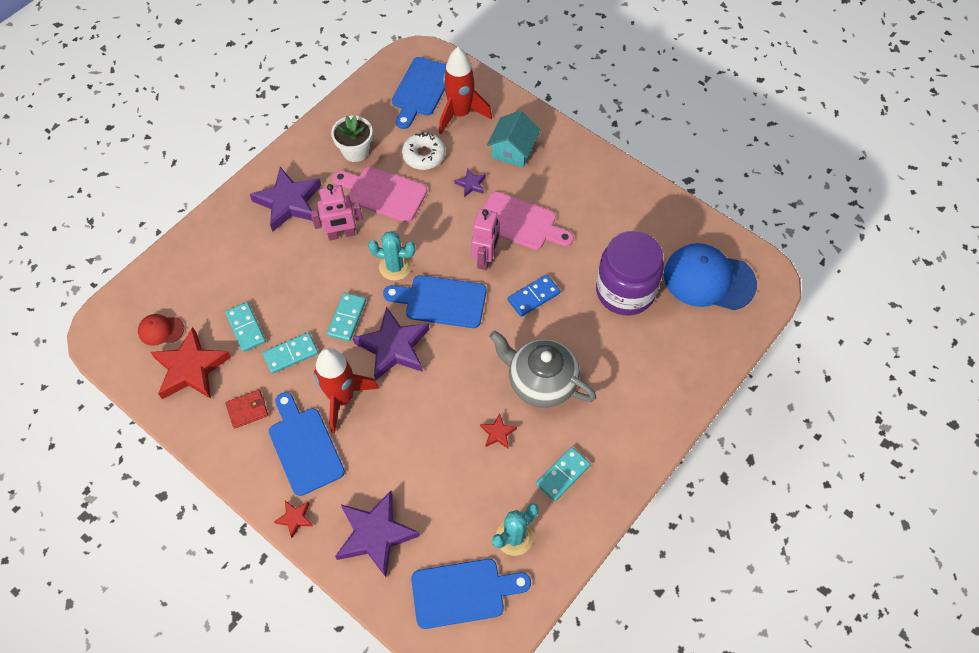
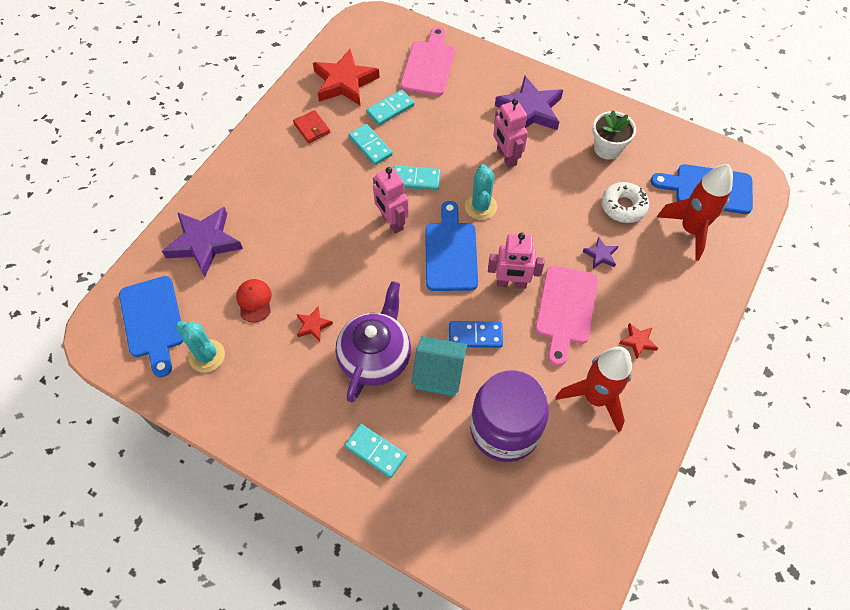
camera: 80 degrees right, 0 degrees up
(161, 330) = (377, 55): red cap -> red cap (254, 301)
(295, 518) = (216, 182): red star -> red star (638, 341)
(304, 446) = (282, 175): blue cutting board -> none
(342, 398) = (332, 193): red rocket -> red rocket (595, 398)
(383, 193) = (564, 180): pink cutting board -> pink cutting board (429, 65)
(393, 347) = (392, 222): purple star -> pink robot
(513, 150) = (660, 288): turquoise house -> turquoise house (439, 373)
(533, 297) = (475, 336): blue domino -> blue domino turned 45 degrees counterclockwise
(541, 382) = (375, 357): grey teapot -> purple teapot
(563, 475) = (274, 391): turquoise domino -> turquoise domino (375, 451)
(709, 279) = (544, 526): blue cap -> none

